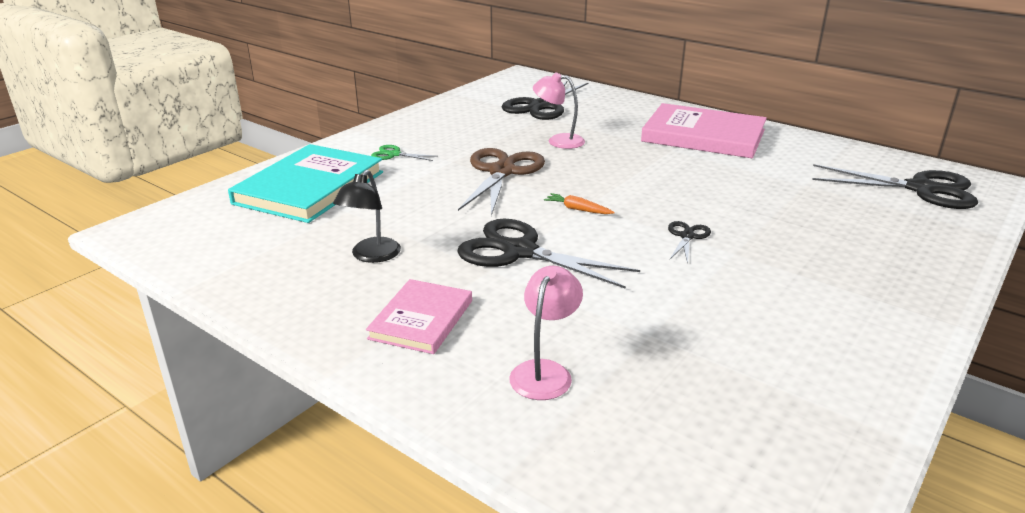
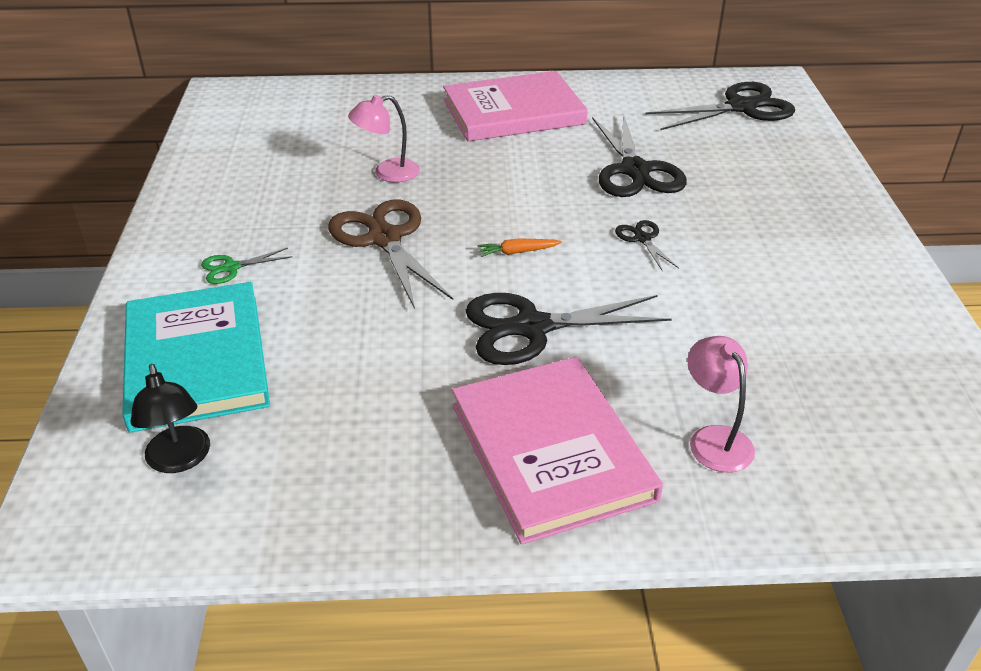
camera: 40 degrees left, 10 degrees up
(371, 256) = (401, 409): black lamp -> black lamp (180, 460)
(421, 319) = (551, 451): pink book -> pink book, size x1.75
(541, 106) = (305, 131): black scissors -> black scissors (635, 171)

